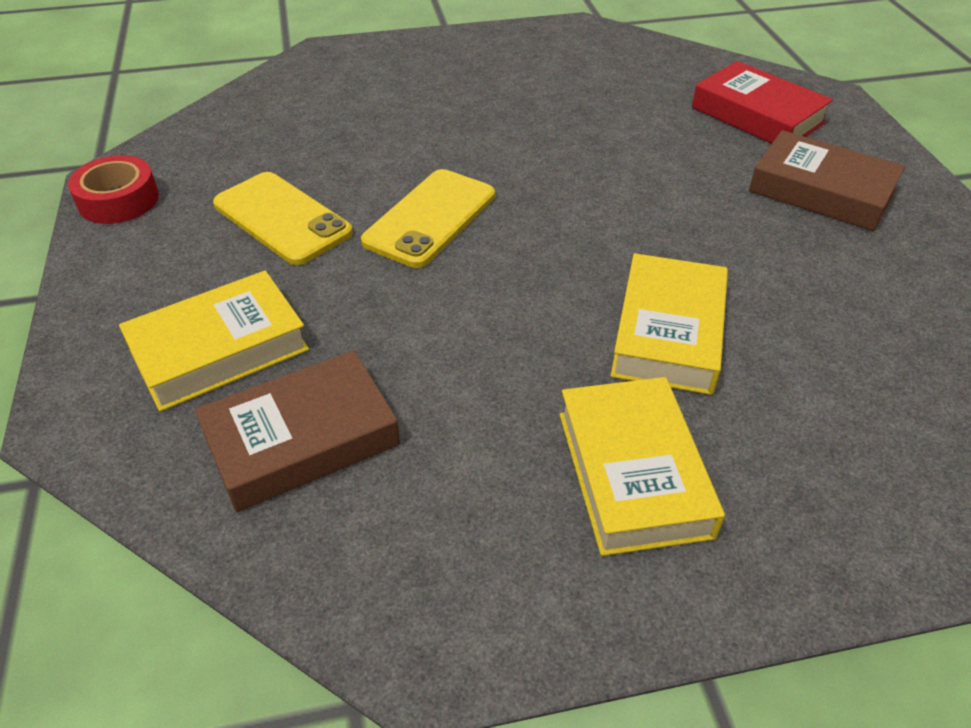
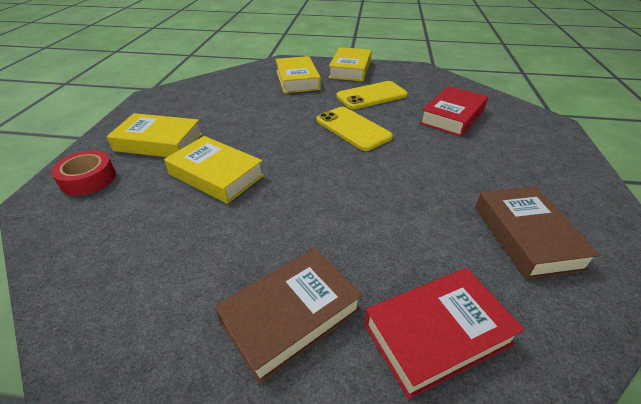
camera: 110 degrees right, 5 degrees down
(118, 200) = (401, 68): red tape -> red tape (88, 179)
(132, 274) = (350, 69): none -> yellow book
(301, 439) = (243, 88): brown book -> brown book (526, 236)
(338, 127) = (452, 116): none -> red book

